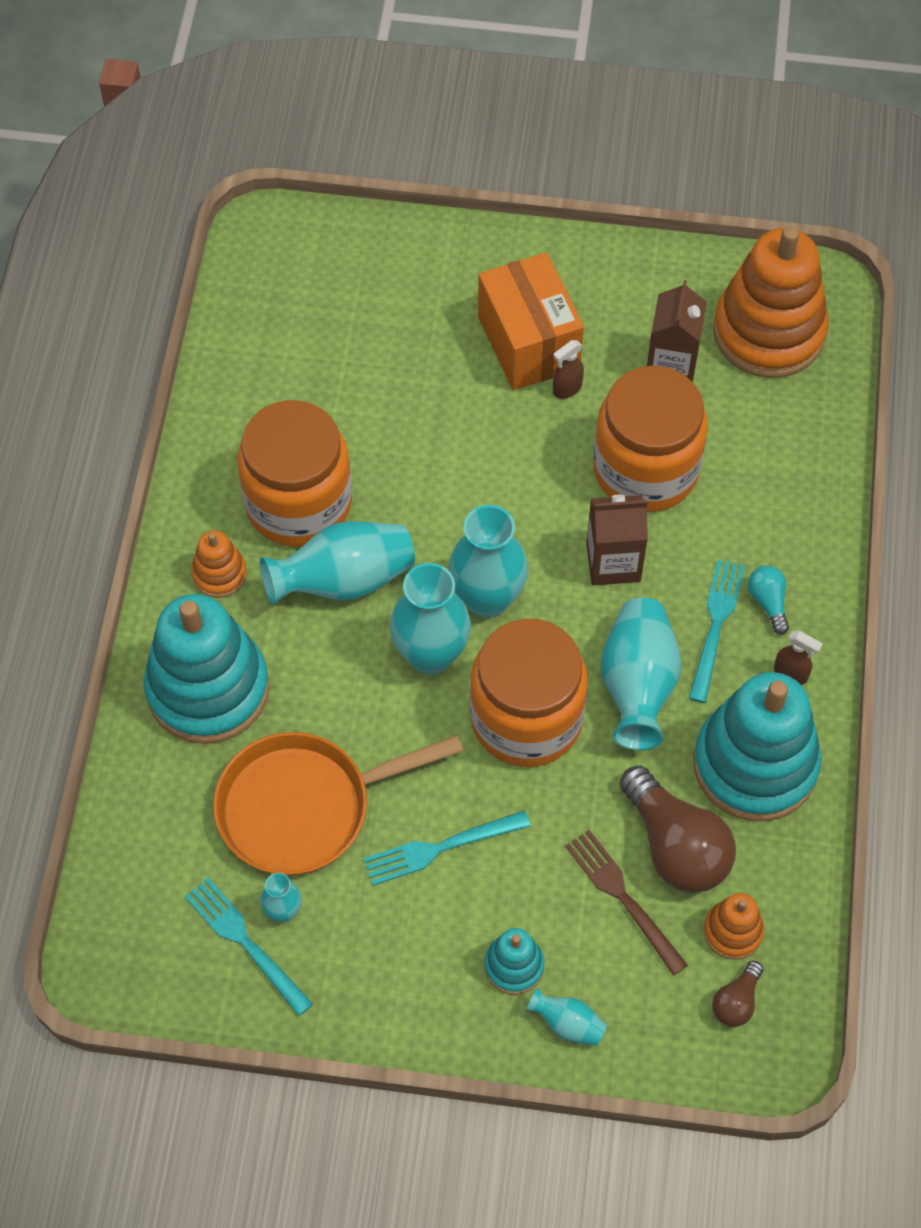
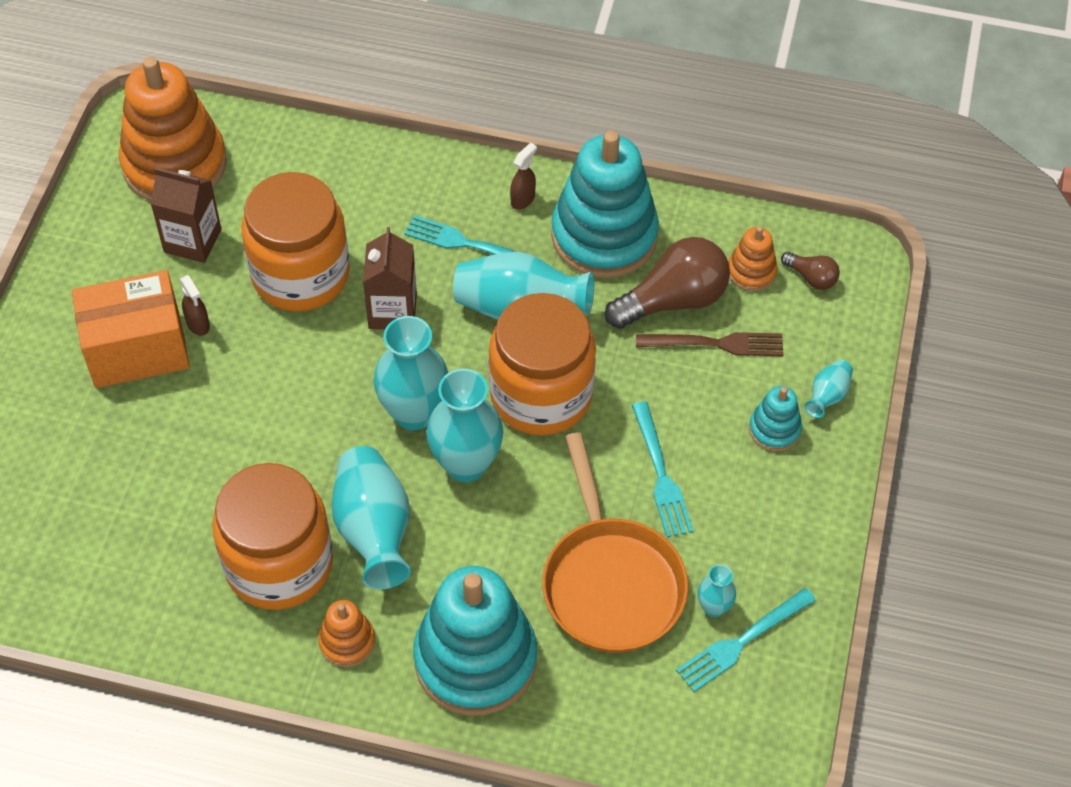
camera: 85 degrees left, 5 degrees down
(622, 897) = (716, 344): brown fork -> brown fork turned 150 degrees counterclockwise
(768, 602) = (452, 205): turquoise light bulb -> none

